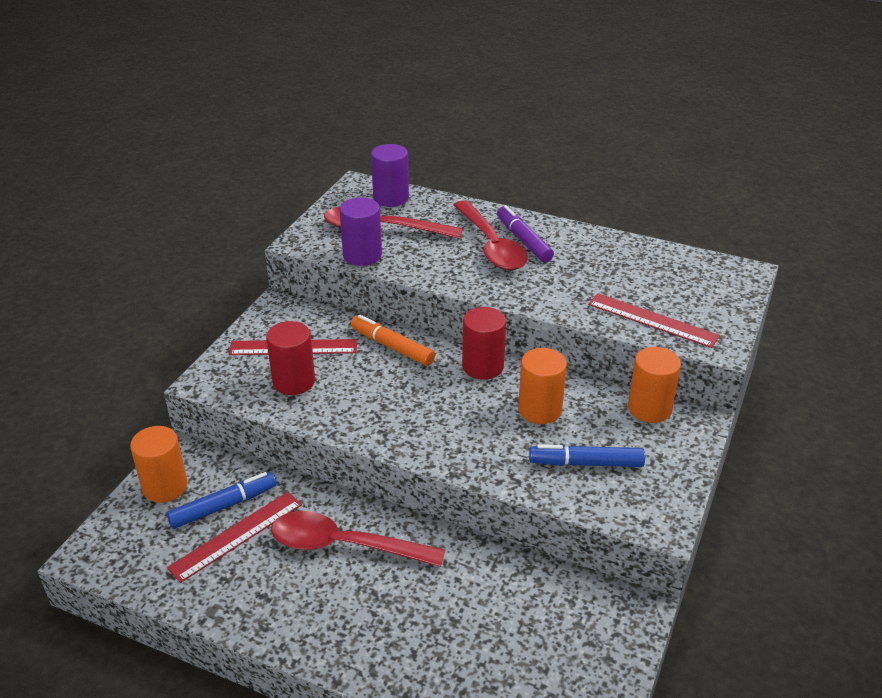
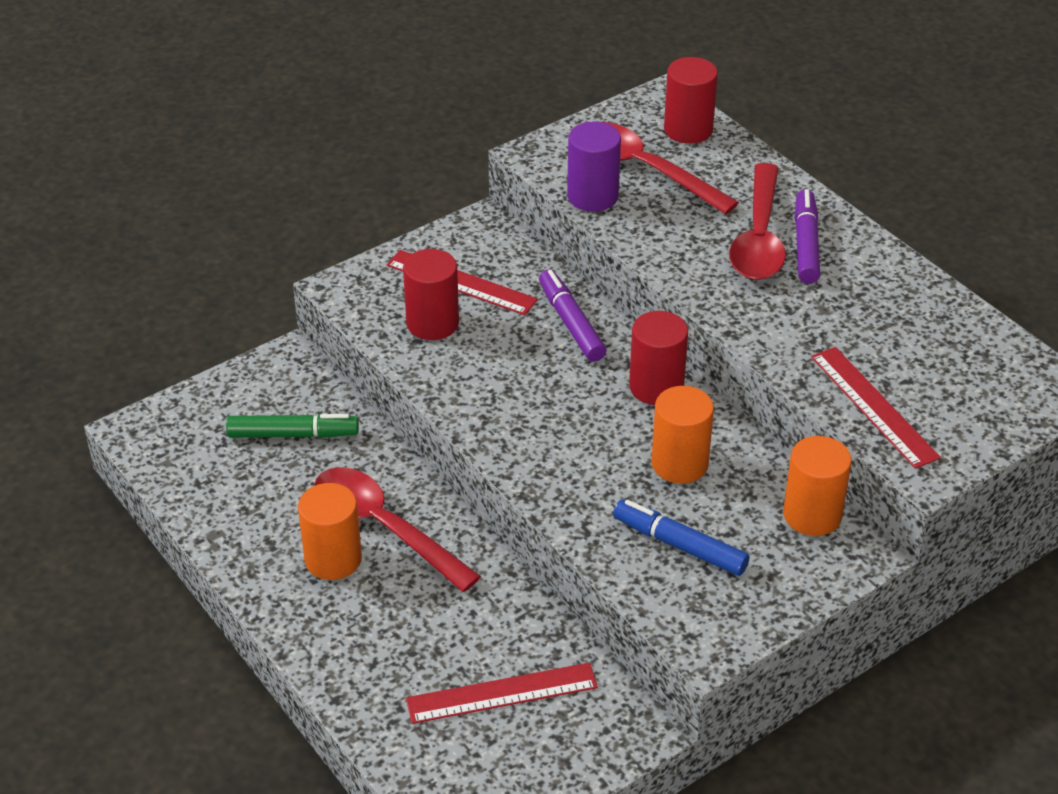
camera: 30 degrees right, 5 degrees up
(165, 487) = (250, 390): orange cylinder -> orange cylinder (333, 559)
(223, 506) = (293, 434): blue marker -> green marker
(236, 535) = (285, 470): red ruler -> red ruler (502, 693)
(391, 198) = (688, 130): purple cylinder -> red cylinder
(392, 347) = (571, 323): orange marker -> purple marker

